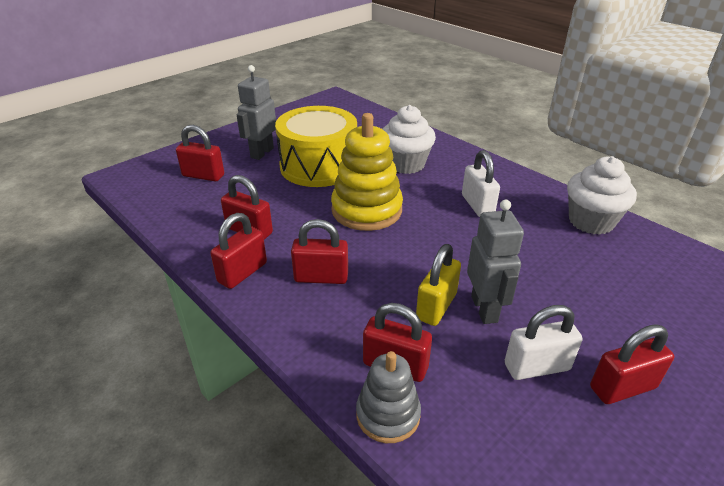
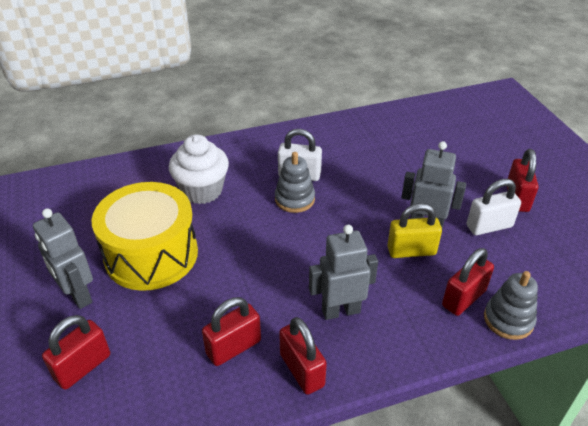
camera: 65 degrees left, 5 degrees up
(321, 277) = (340, 310): red padlock -> grey robot
(366, 210) = (259, 245): yellow stacking toy -> none
(436, 306) = (411, 251): yellow padlock -> yellow padlock turned 60 degrees counterclockwise
(441, 212) = (294, 199): none -> grey stacking toy
(536, 367) = (489, 226): white padlock -> white padlock turned 60 degrees clockwise
(591, 221) = (358, 129): white cupcake -> none

